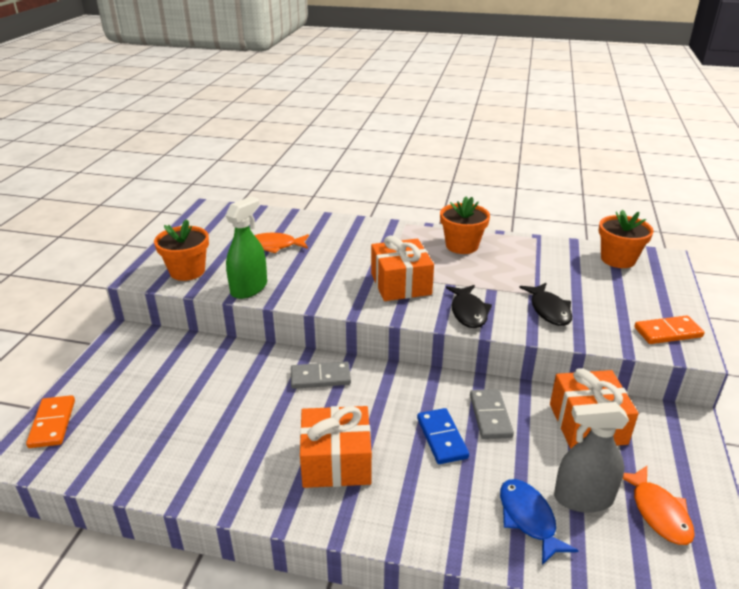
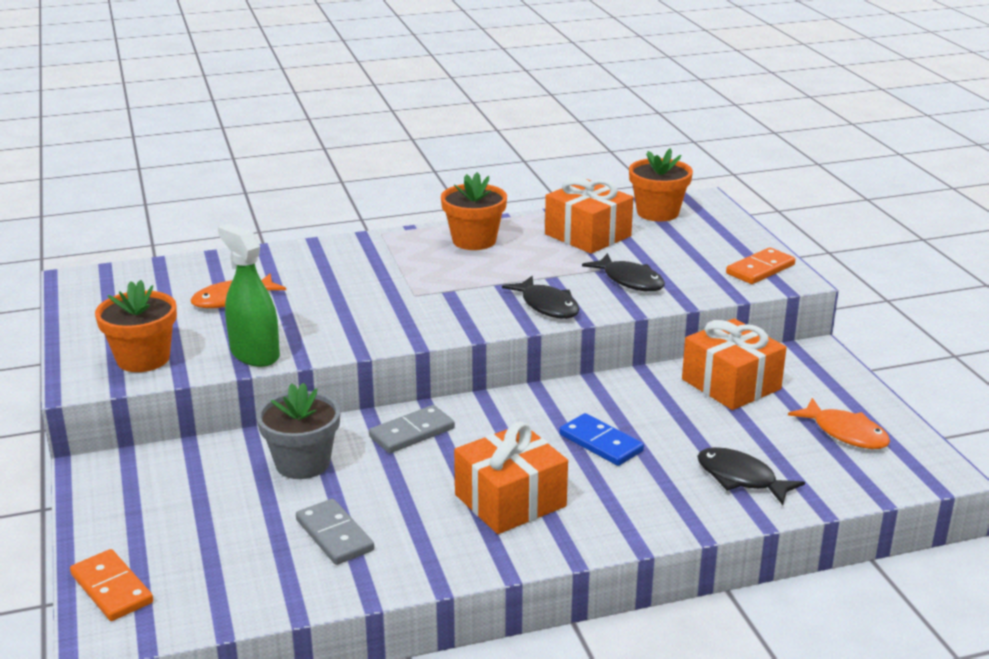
camera: 30 degrees left, 5 degrees down
(235, 375) = (302, 463): none -> grey flower pot
(249, 288) = (255, 354): green spray bottle -> green spray bottle turned 45 degrees counterclockwise
(400, 284) = (442, 299): orange gift -> orange gift (587, 235)
(490, 416) = (632, 408): grey domino -> grey domino (334, 535)
(528, 519) = (741, 478): blue fish -> black fish
(583, 498) = (775, 445): grey spray bottle -> none

